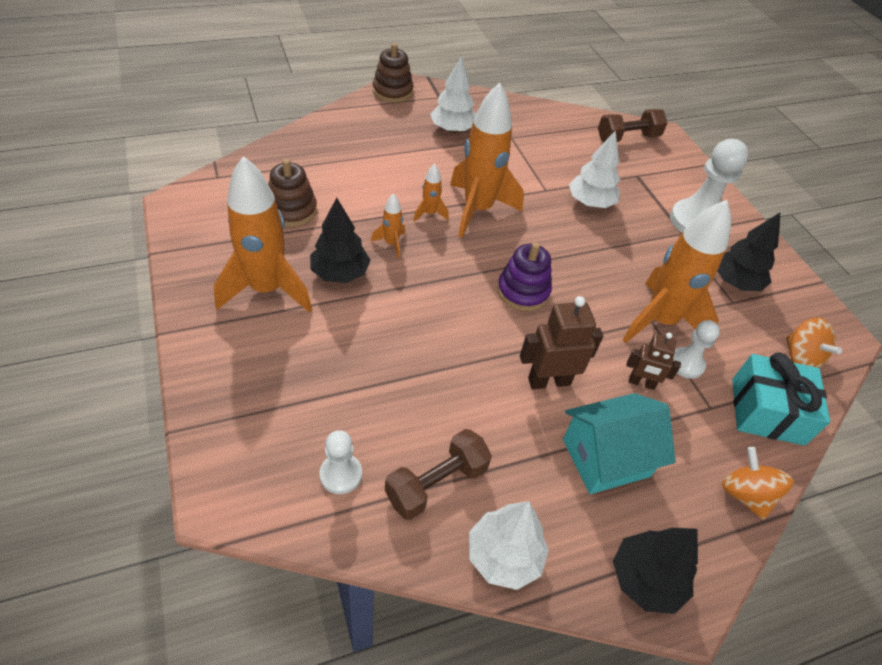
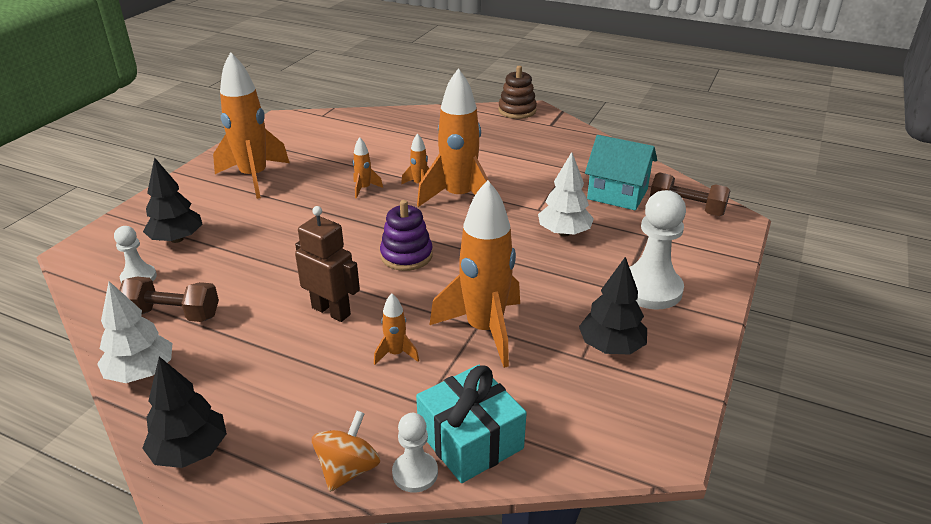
camera: 50 degrees right, 15 degrees down
(292, 210) = (334, 147): brown stacking toy -> none
(340, 273) = (306, 189): black tree -> black tree (177, 239)
(452, 129) = (525, 146): white tree -> none
(606, 458) = (290, 374): turquoise house -> turquoise house (617, 194)
(641, 383) = (396, 354): brown robot -> orange rocket
(686, 364) = (456, 366): white pawn -> white pawn (415, 473)
(800, 357) = (579, 431): orange spinning top -> none

